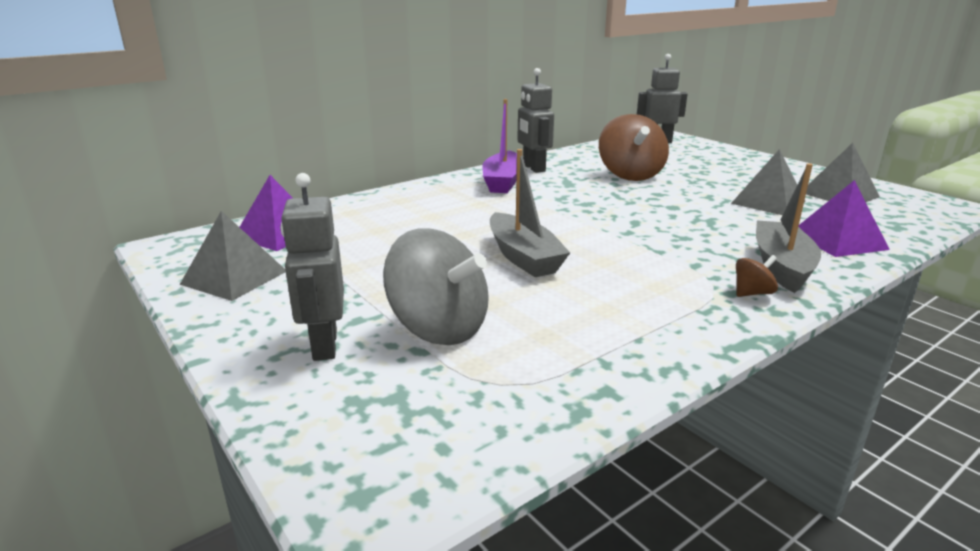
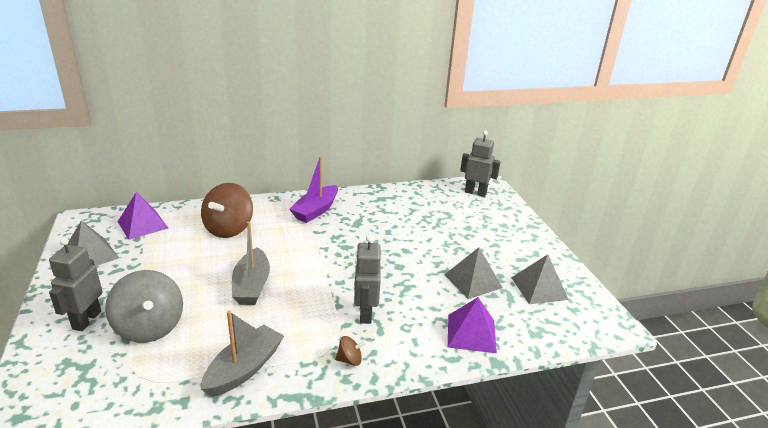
camera: 20 degrees right, 5 degrees up
(533, 168) = (351, 201): grey robot -> grey robot (365, 314)
(630, 175) = (409, 225): brown spinning top -> brown spinning top (229, 229)
(781, 266) = (399, 344): grey boat -> grey boat (244, 369)

